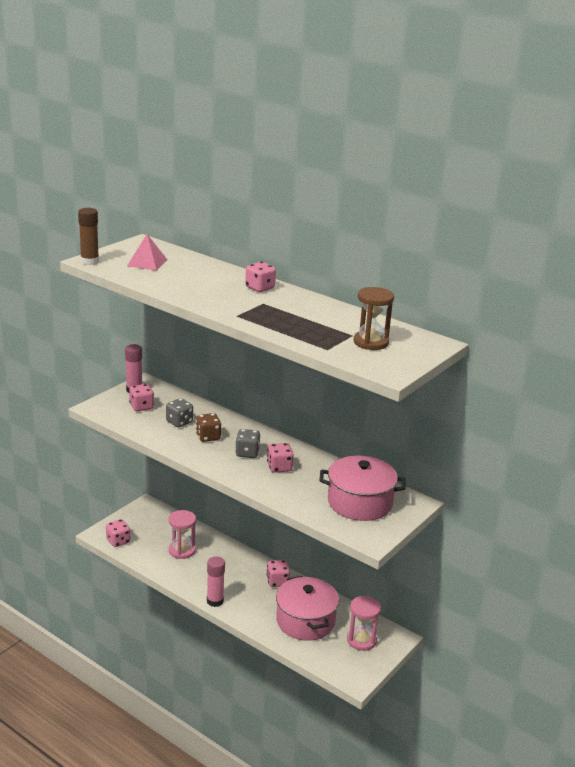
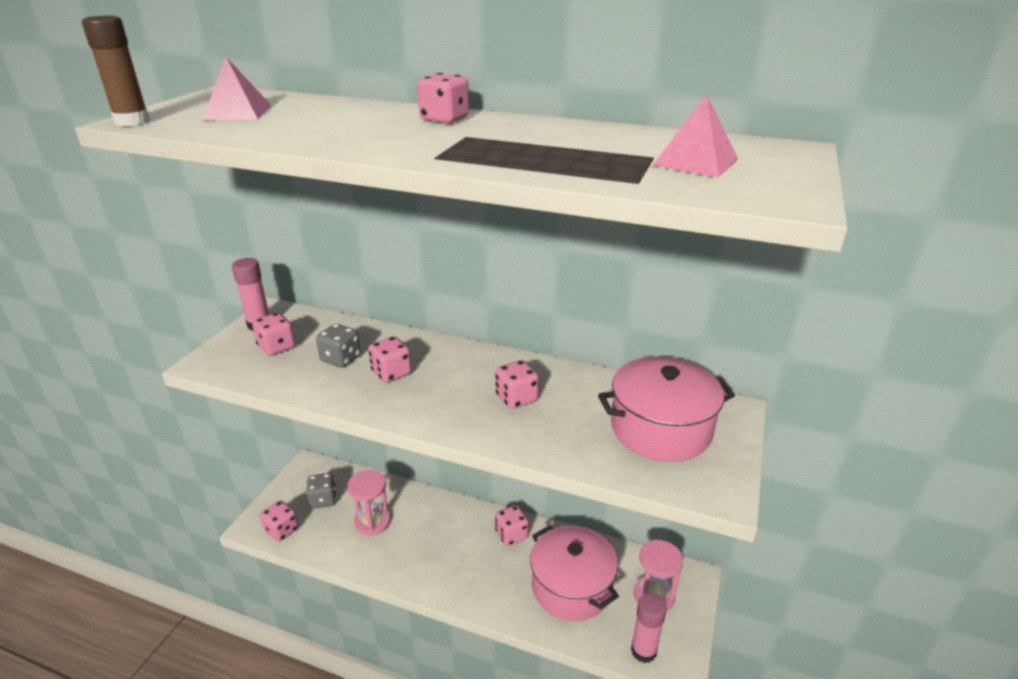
camera: 15 degrees left, 5 degrees up
(208, 437) = (391, 373): brown dice -> pink dice
(215, 601) = (442, 590): pink glue stick -> pink glue stick (643, 651)
(247, 453) = (459, 386): grey dice -> grey dice (323, 500)
(371, 342) = (696, 162): brown hourglass -> pink pyramid

